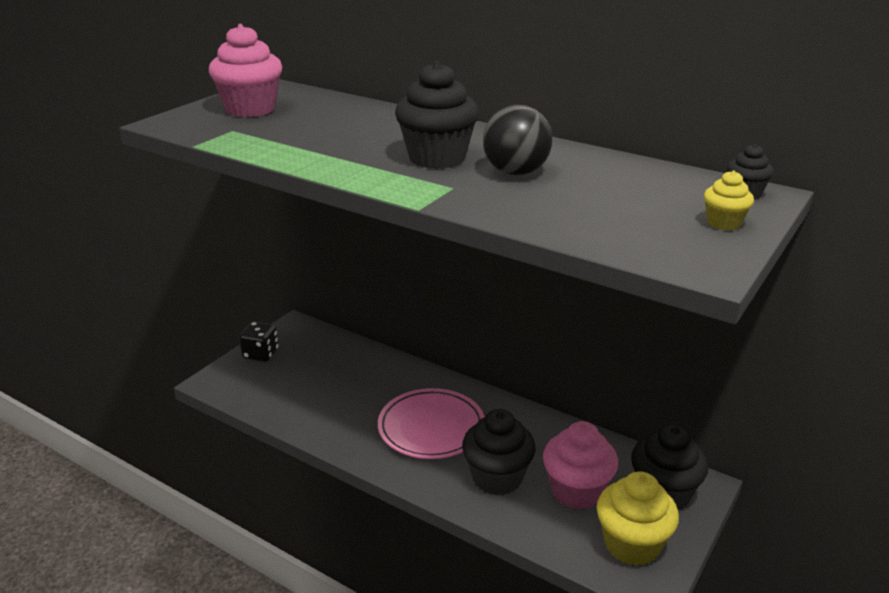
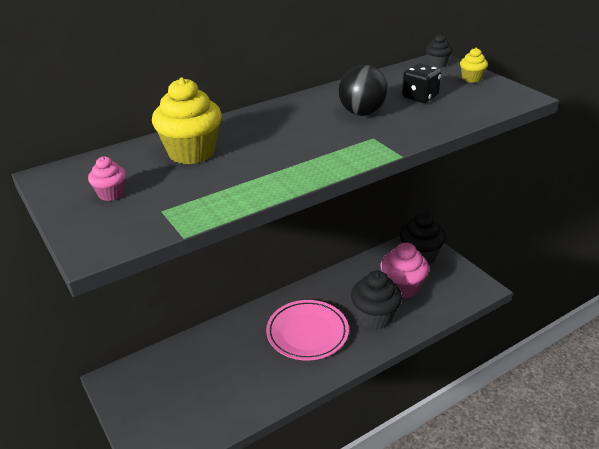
camera: 65 degrees left, 5 degrees up
(250, 109) = (111, 194): pink cupcake -> pink cupcake, size x0.49
(261, 354) = (136, 415): black dice -> black dice (420, 97)
(437, 158) = (314, 133): black cupcake -> none
(632, 544) = (453, 283): yellow cupcake -> yellow cupcake (191, 152)

